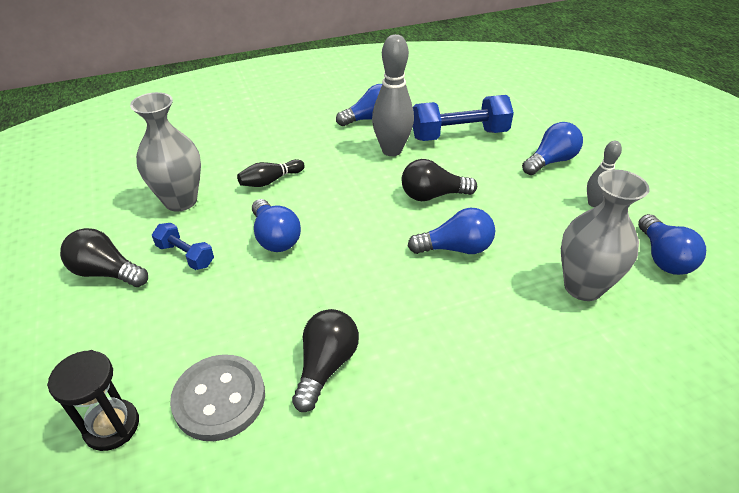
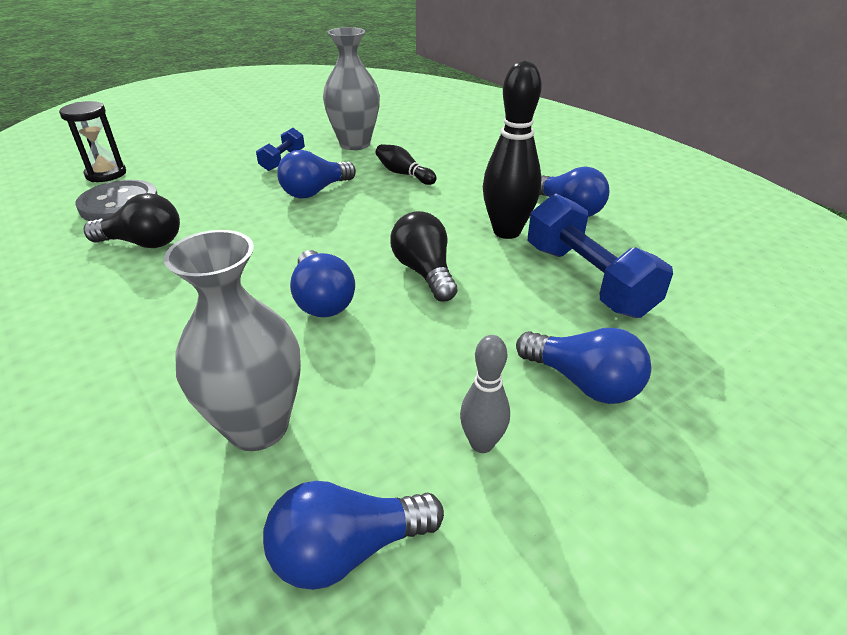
camera: 75 degrees right, 5 degrees down
(106, 272) = (258, 139): black light bulb -> none
(391, 150) = (506, 232): grey bowling pin -> black bowling pin

